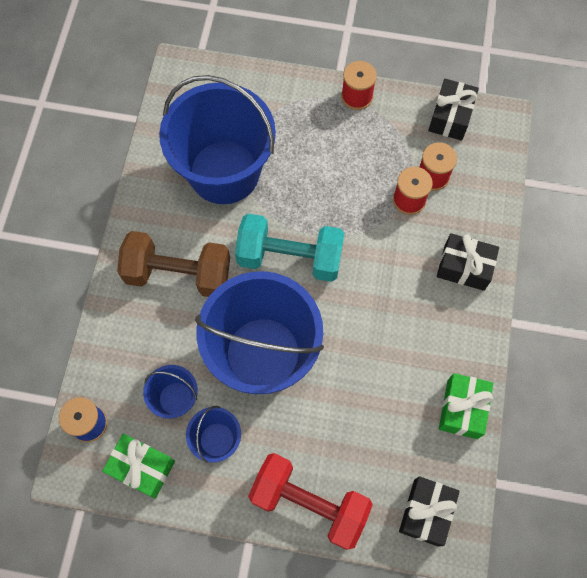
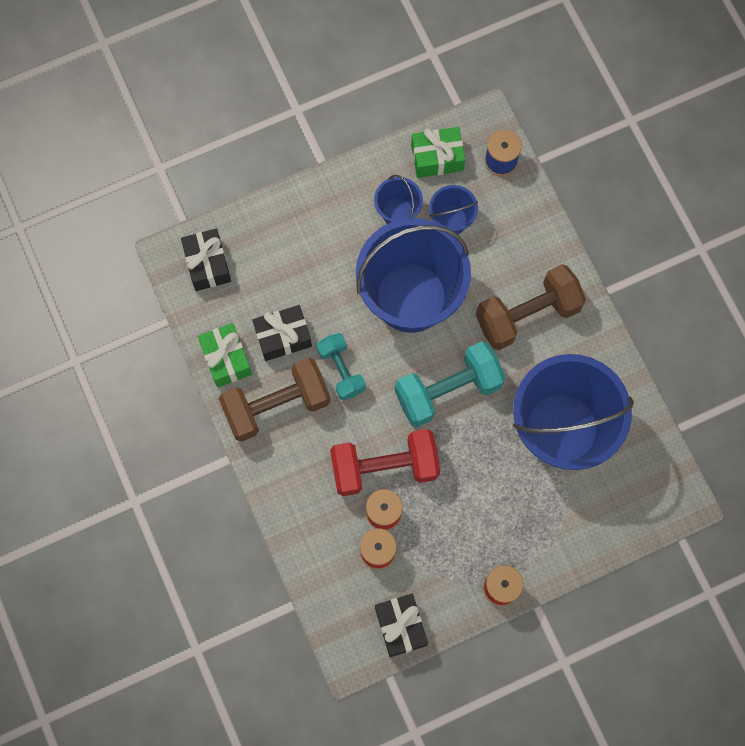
camera: 145 degrees right, 5 degrees up
(309, 503) = (297, 214): red dumbbell -> red dumbbell (384, 467)
(367, 331) = (341, 370): none -> turquoise dumbbell
(442, 339) = (276, 405): none -> brown dumbbell
(464, 267) = (296, 481): black gift -> black gift (283, 337)

